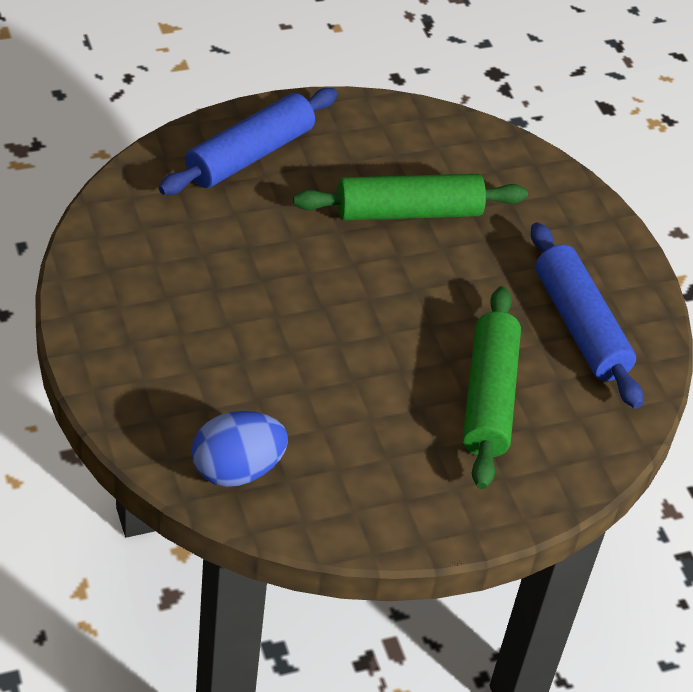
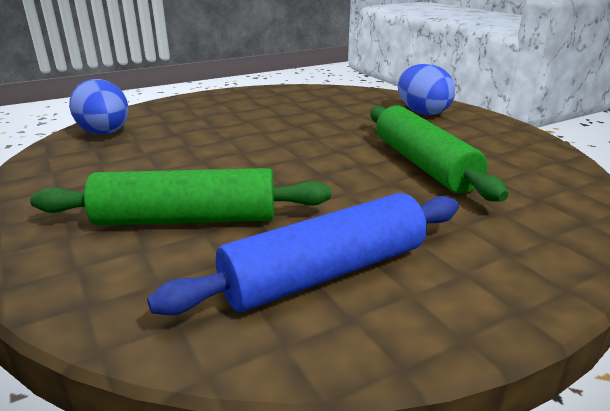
camera: 85 degrees right, 20 degrees down
(250, 155) = (422, 112): blue rolling pin -> blue egg

